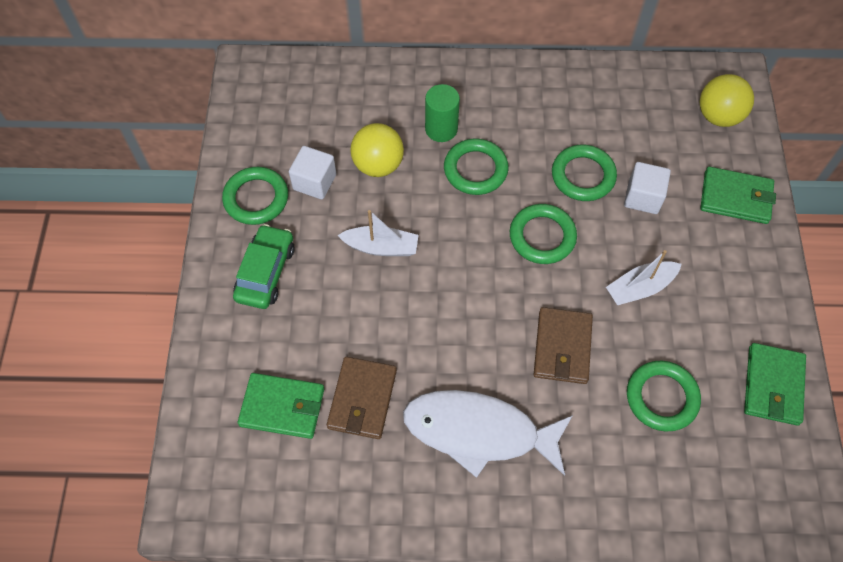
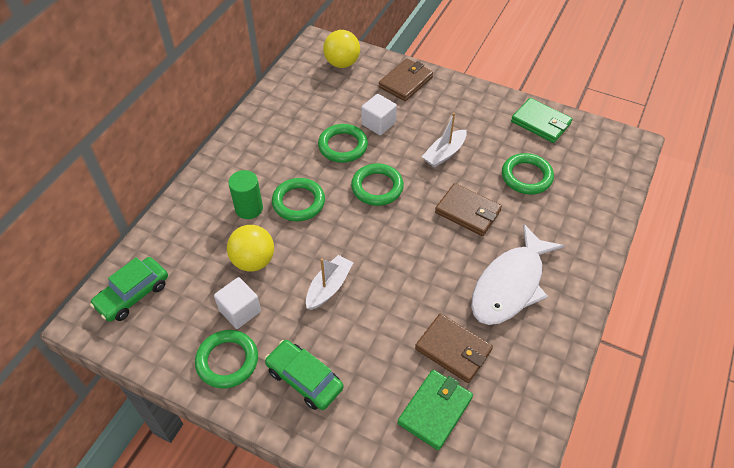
camera: 65 degrees left, 10 degrees down
(290, 88) = (133, 294): none -> green car
(640, 288) = (444, 154): white boat -> white boat turned 45 degrees clockwise
(736, 198) = (406, 82): green wallet -> brown wallet

